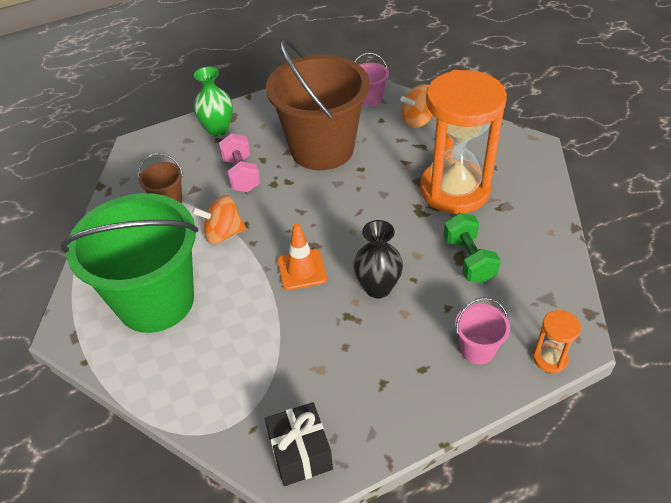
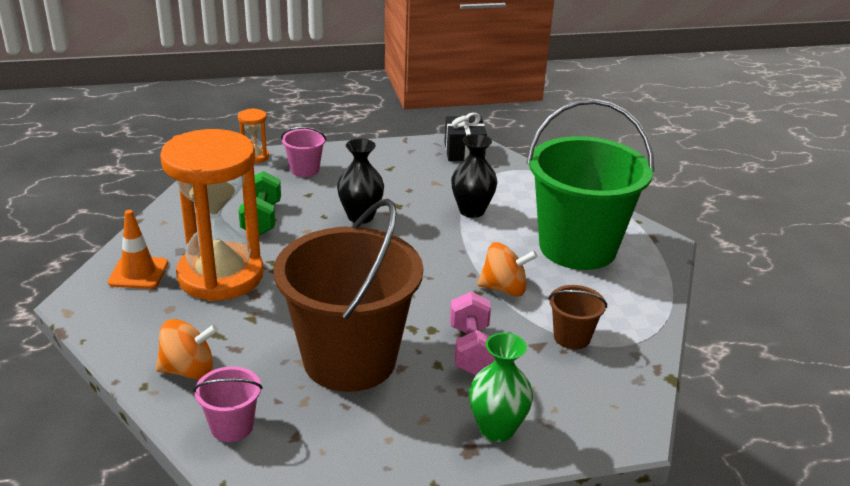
camera: 170 degrees left, 15 degrees down
(268, 328) = (472, 211): none -> black vase
(302, 270) = (427, 242): orange traffic cone -> orange traffic cone (138, 273)

